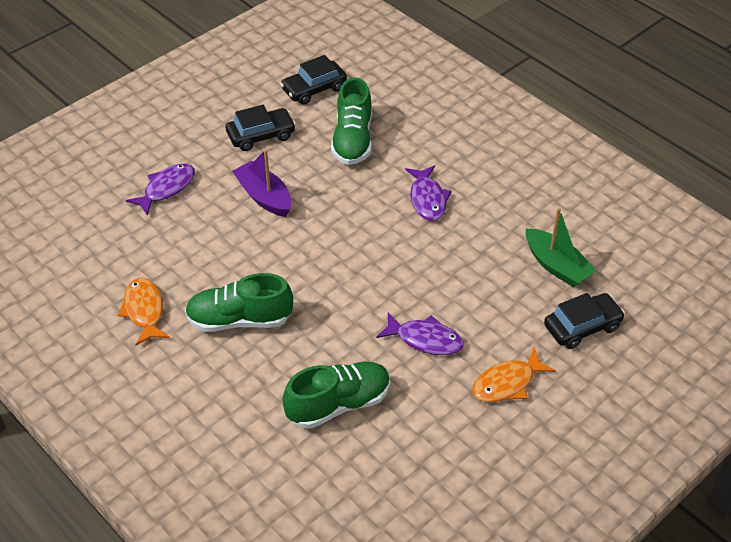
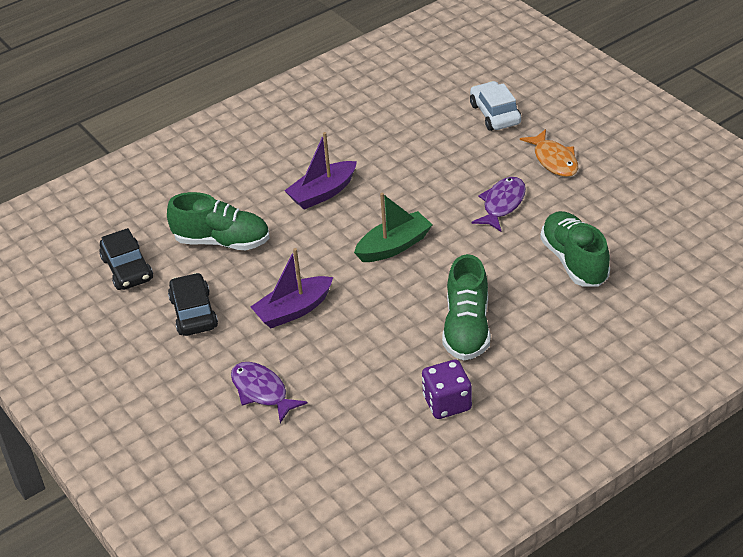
camera: 80 degrees left, 5 degrees down
(144, 311) = (447, 403): orange fish -> purple dice
(427, 199) = (322, 193): purple fish -> purple boat
(556, 266) = (423, 121): green boat -> green boat (394, 246)
(582, 327) = (495, 114): black car -> white car

